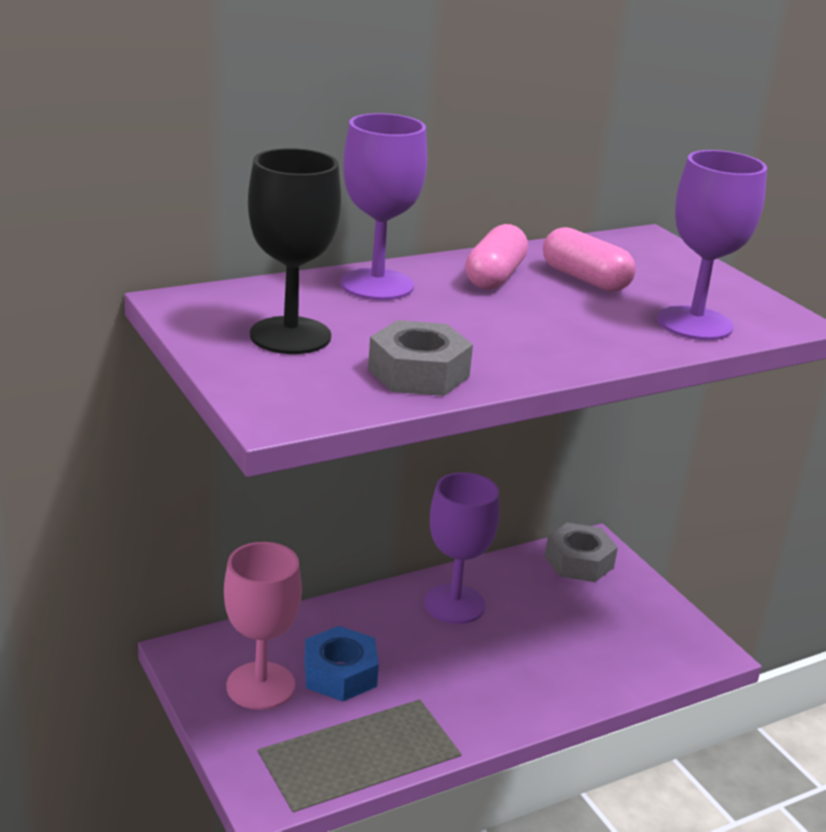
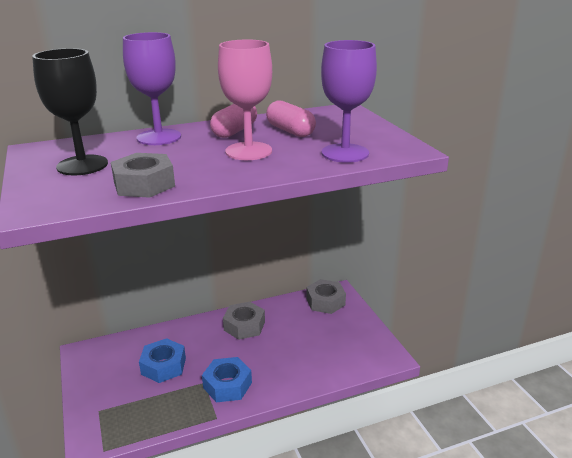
camera: 10 degrees right, 0 degrees up
(260, 686) = (115, 372): pink goblet -> pink goblet (248, 151)
(454, 604) = (244, 326): purple goblet -> grey nut
(461, 702) = (227, 385): none -> blue nut

